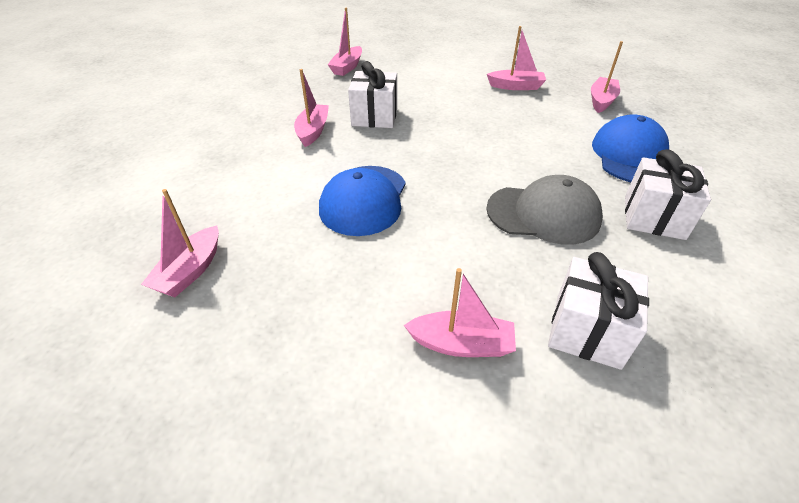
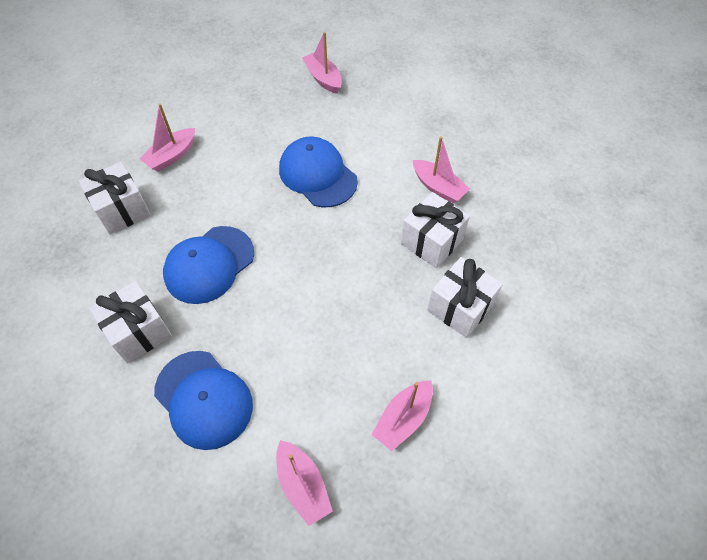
camera: 125 degrees right, 15 degrees up
(347, 67) = (567, 277): pink boat -> none
(417, 91) = (460, 307): none -> white gift
(543, 214) = (209, 265): grey cap -> blue cap

